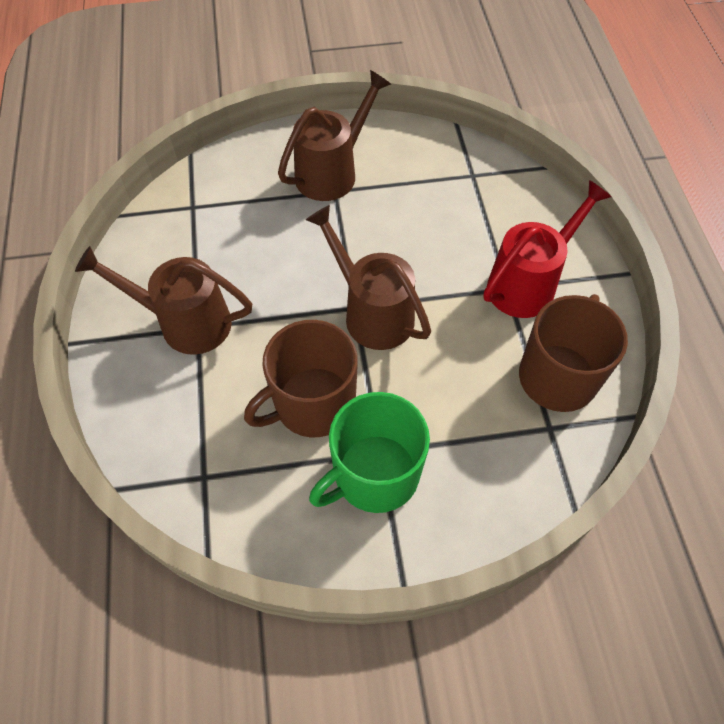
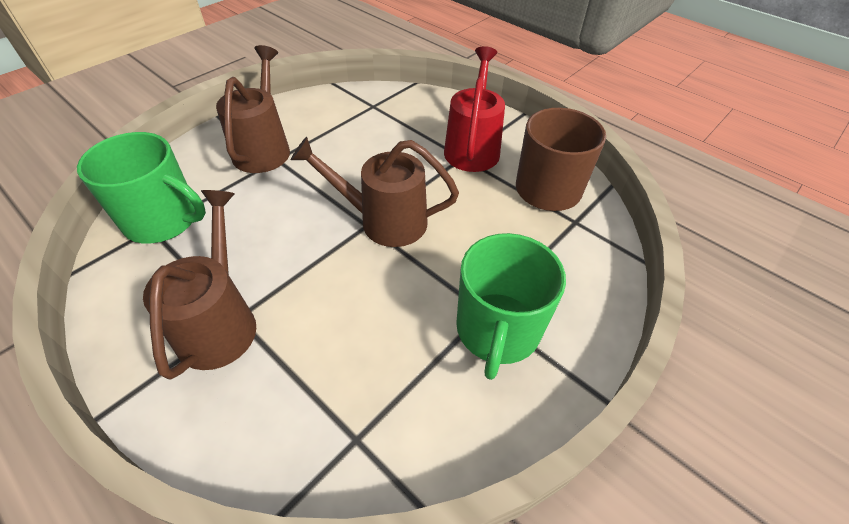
camera: 40 degrees left, 10 degrees down
(184, 322) = (220, 321): brown watering can -> brown watering can turned 120 degrees clockwise
(205, 204) = (163, 220): none -> green mug
(313, 403) = (398, 311): brown mug -> none

